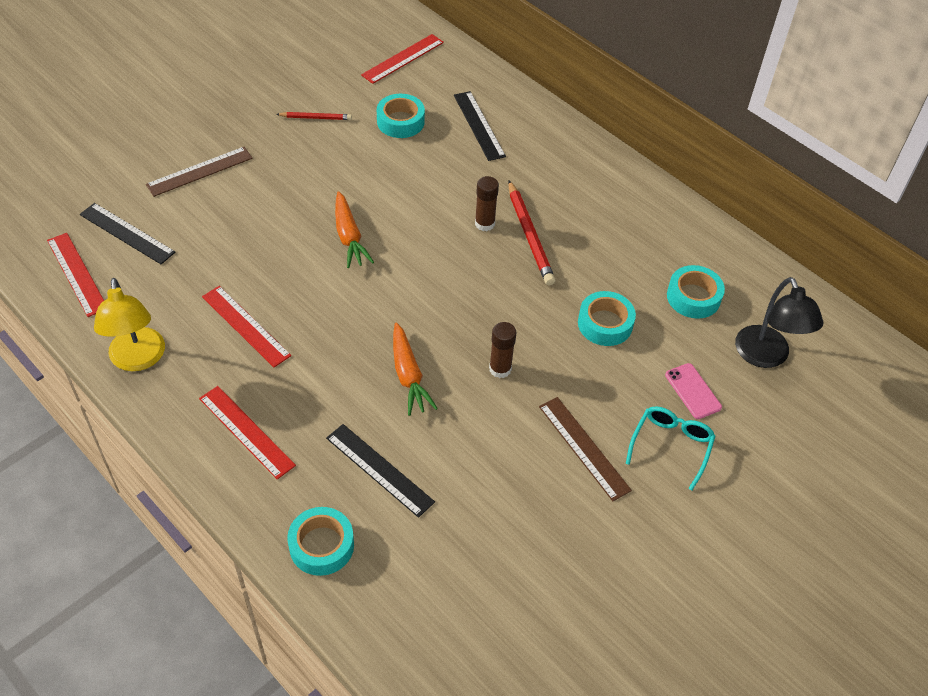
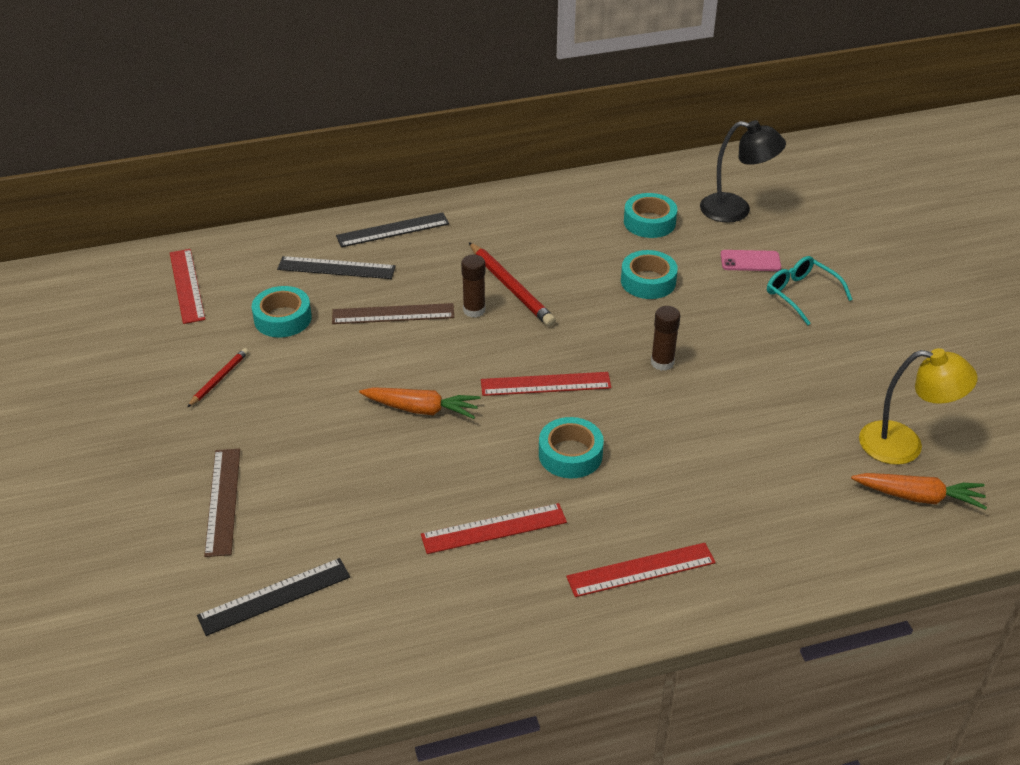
camera: 60 degrees left, 10 degrees down
(77, 274) = (308, 663): red ruler -> red ruler (545, 384)
(138, 359) = (485, 637): yellow lamp -> yellow lamp (904, 445)
(321, 545) = (810, 553): turquoise tape -> turquoise tape (570, 454)
(379, 469) = (739, 483): black ruler -> black ruler (392, 230)
(408, 375) = (635, 426): orange carrot -> orange carrot (919, 497)
(530, 236) = (511, 287): red pencil -> red pencil turned 45 degrees clockwise
(584, 447) = (778, 343): brown ruler -> brown ruler (393, 314)

